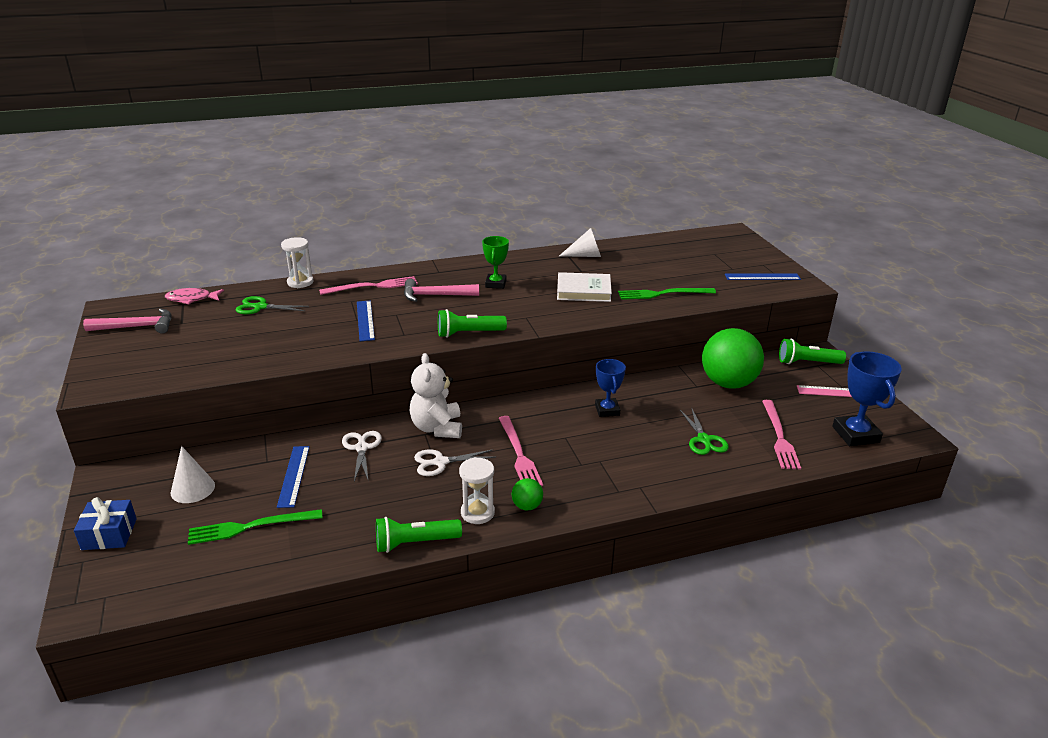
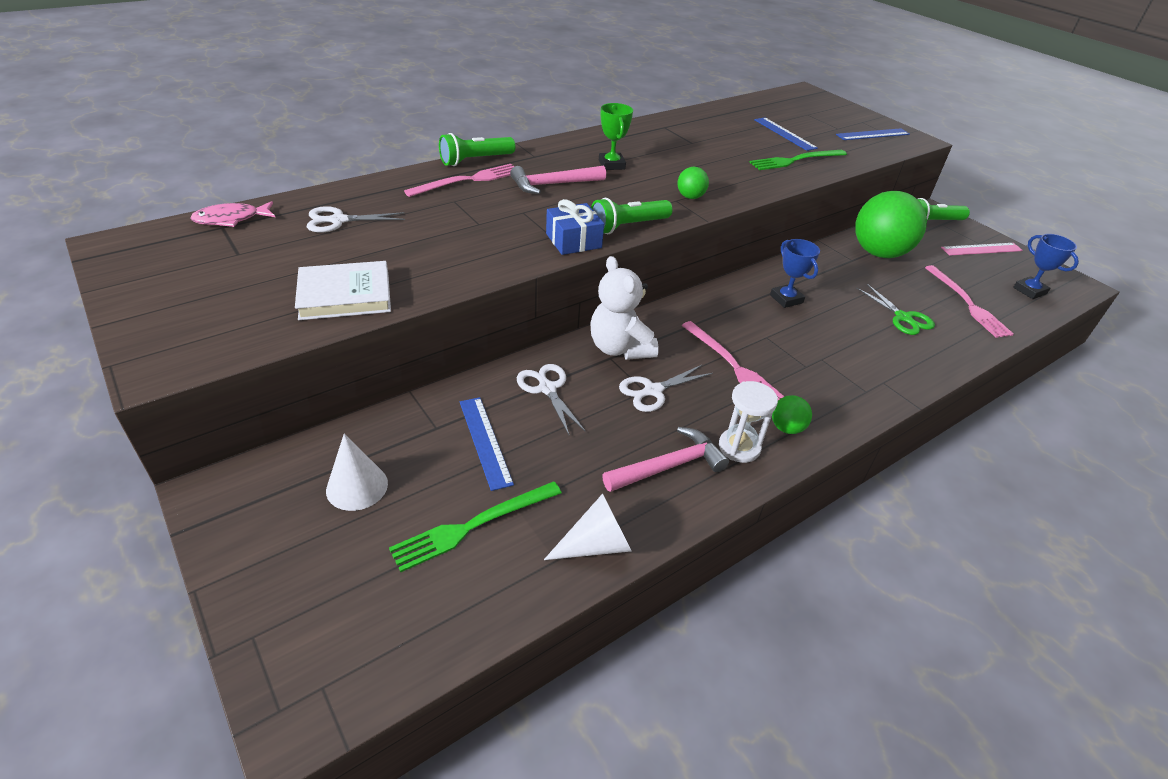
camera: 20 degrees left, 10 degrees up
(109, 534) = (271, 583): blue gift -> blue gift (573, 241)
(137, 327) = (172, 267): pink hammer -> pink hammer (669, 466)
(260, 307) = (338, 220): green scissors -> white scissors
(300, 282) = (370, 183): white hourglass -> none
(365, 320) = (490, 223): blue ruler -> blue ruler (784, 134)
(415, 543) = (695, 502): green flashlight -> green flashlight (475, 160)
(540, 316) = (690, 197): none -> green ball
(583, 291) = (713, 164): white book -> white book (345, 295)
(585, 255) = (682, 125): white cone -> white cone (596, 544)
(855, 434) = (1029, 291): blue trophy -> blue trophy, size x0.64

